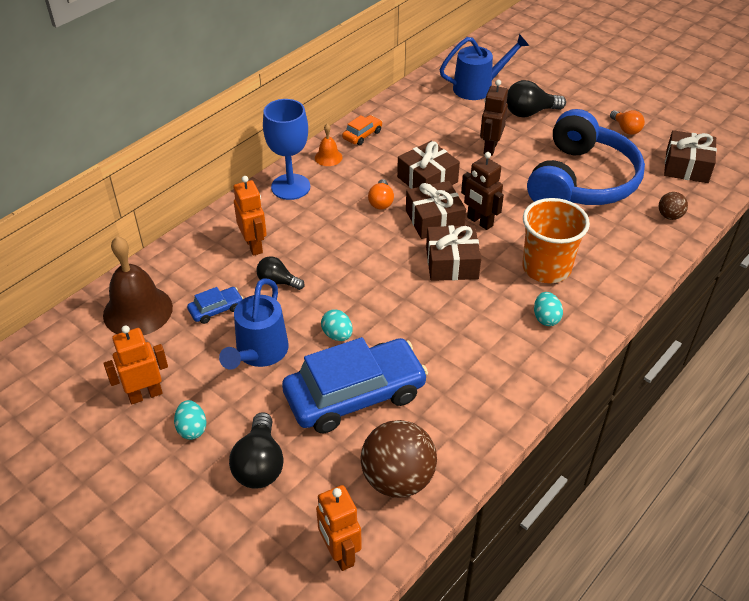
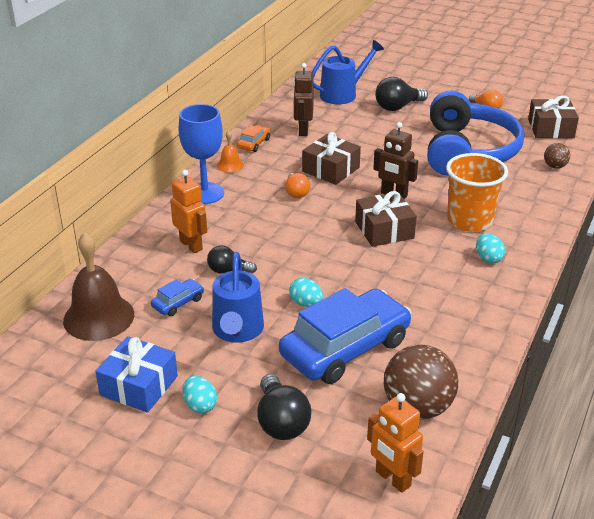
camera: 15 degrees left, 10 degrees down
(145, 394) = (139, 385): orange robot -> blue gift
(434, 220) = (352, 199): brown gift -> none
(490, 148) = (375, 138): brown robot -> brown robot (303, 130)

